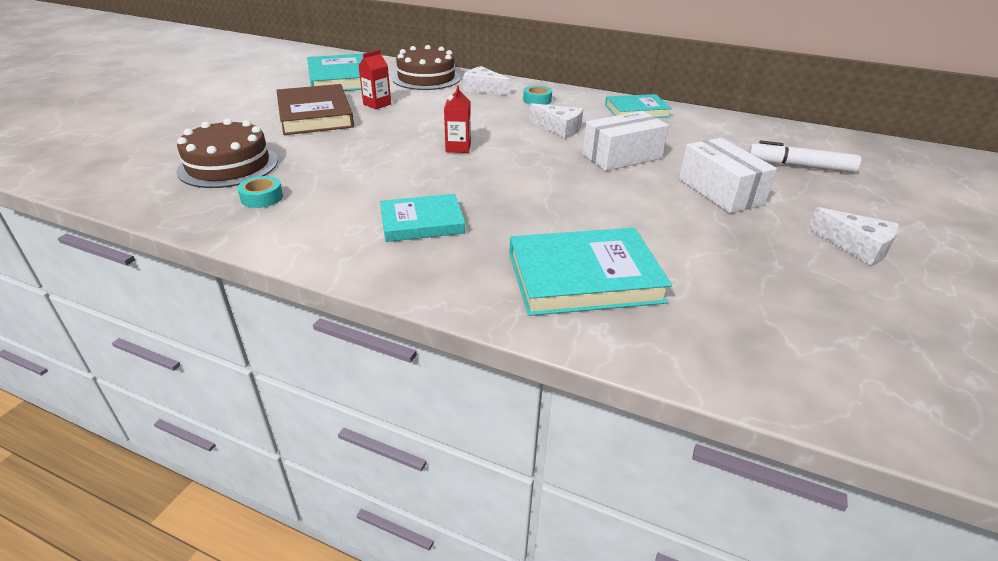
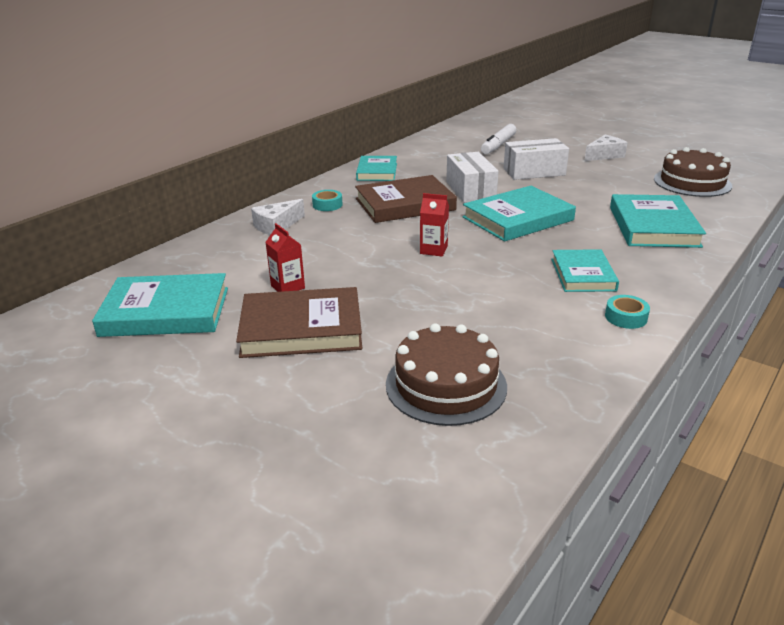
camera: 75 degrees left, 5 degrees down
(262, 198) = (534, 356): turquoise tape -> turquoise tape (626, 317)
(426, 78) = (214, 253): brown cake -> brown cake (692, 182)
(556, 184) = (518, 219): none -> turquoise book
(559, 129) = (405, 204): white cheese -> brown book

